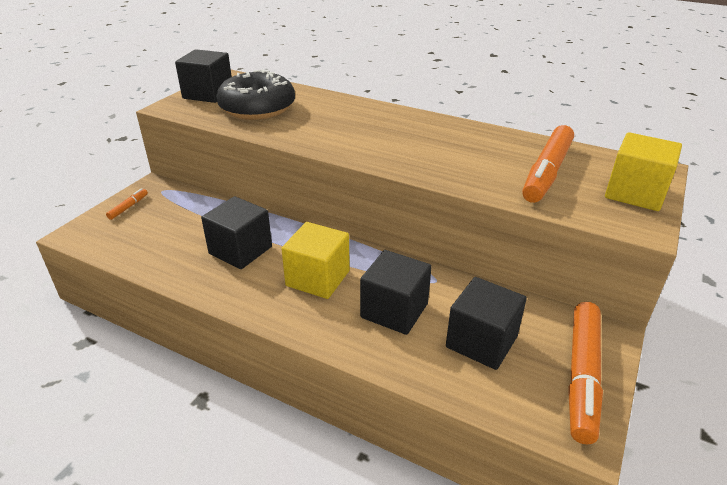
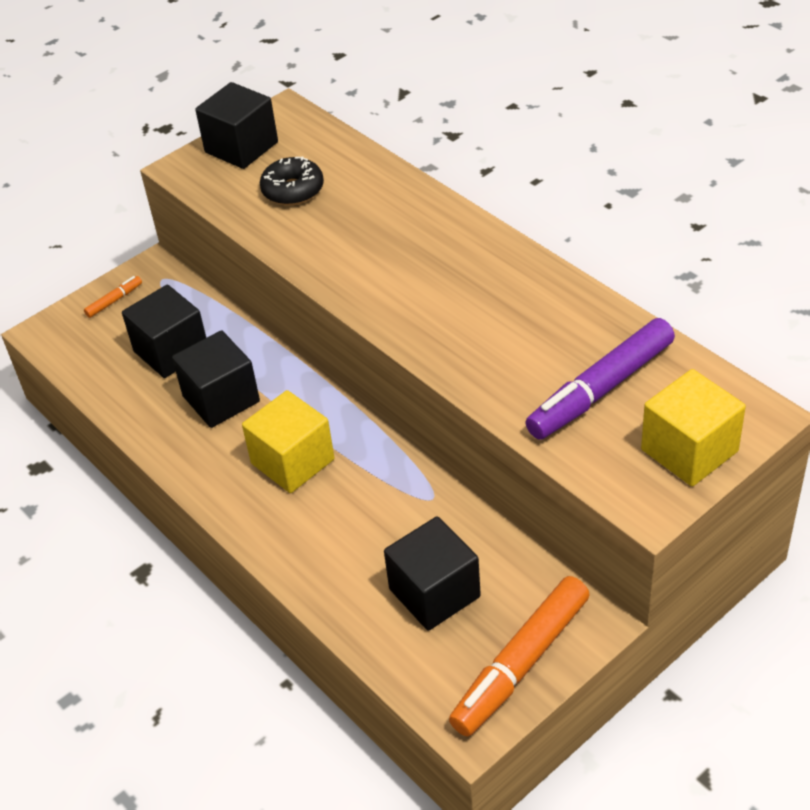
camera: 25 degrees right, 10 degrees up
(257, 108) = (293, 190): black donut -> black donut, size x0.59
(394, 310) = (358, 527): black cube -> black cube (171, 351)
(546, 172) = (600, 389): orange marker -> purple marker

